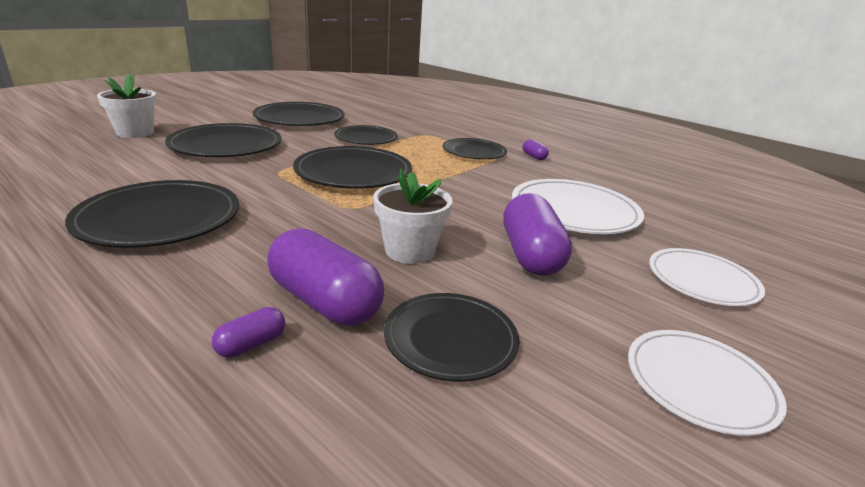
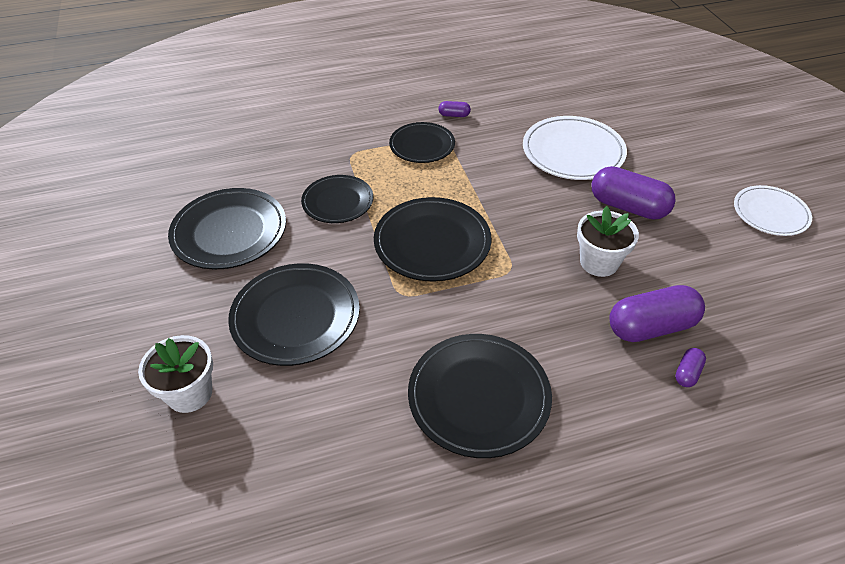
camera: 55 degrees left, 20 degrees up
(251, 344) = (687, 373): purple capsule -> purple capsule turned 45 degrees clockwise
(450, 339) = (709, 285): black plate -> none
(702, 280) = (685, 152): white plate -> none

